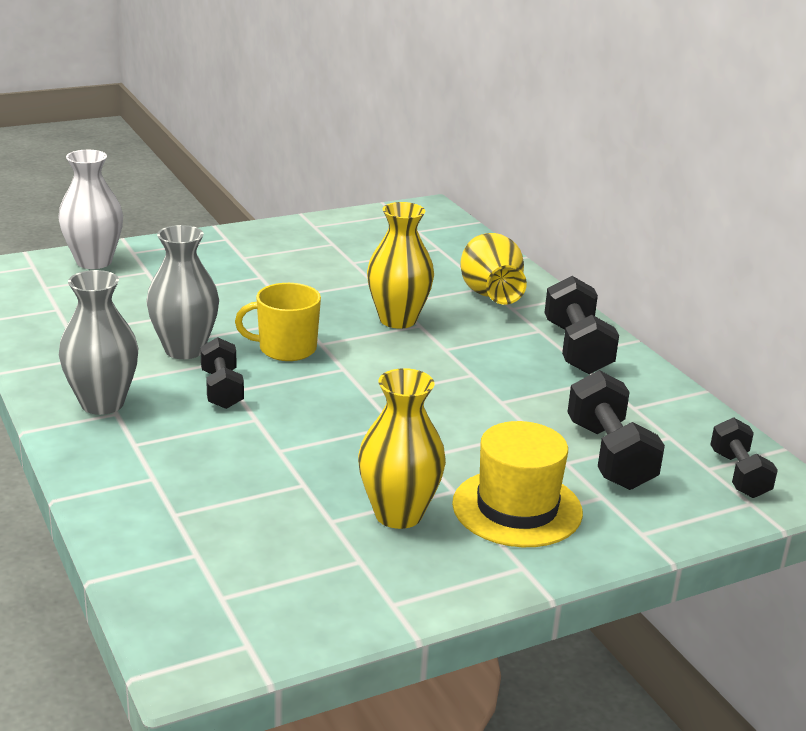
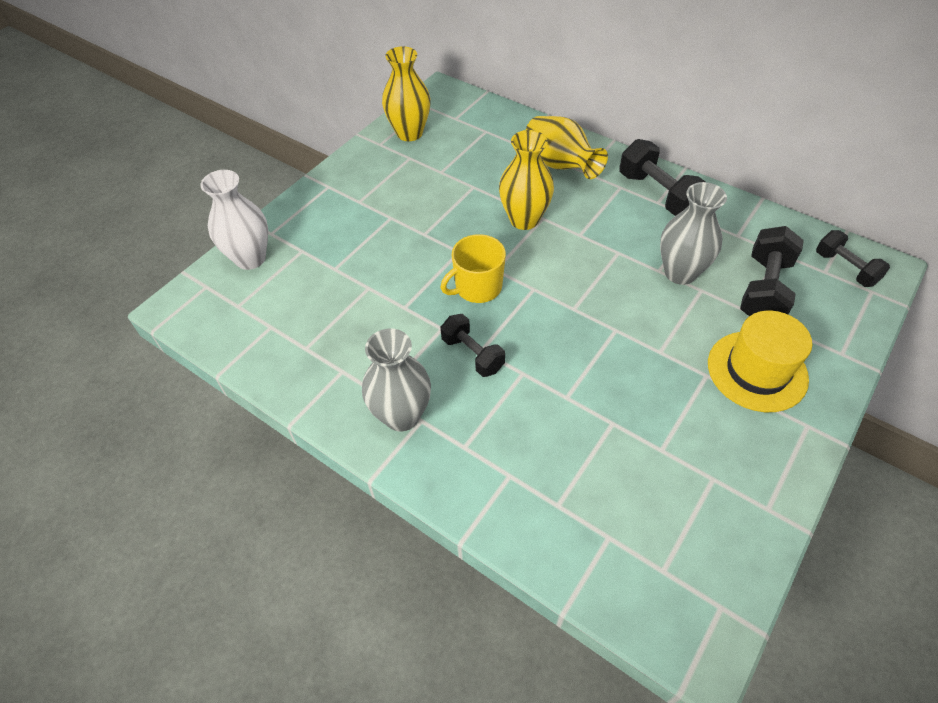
camera: 25 degrees left, 25 degrees up
(184, 350) = (408, 325): grey vase -> grey vase (680, 273)
(398, 514) = (696, 418): yellow vase -> yellow vase (409, 133)
(609, 455) = (764, 290): black dumbbell -> black dumbbell turned 60 degrees clockwise

